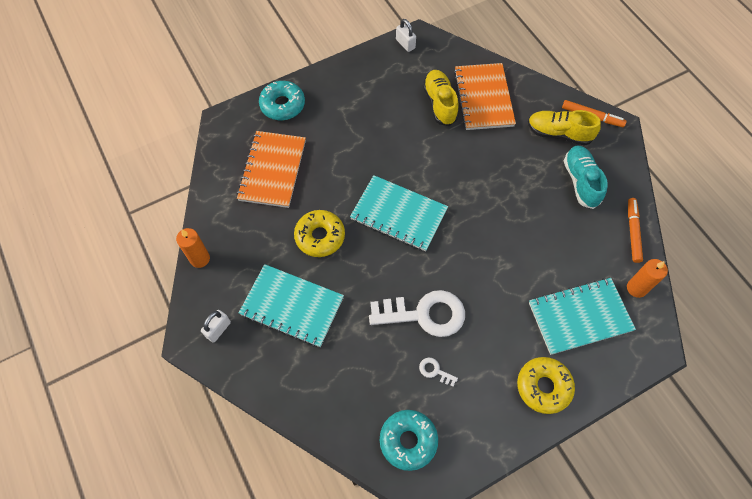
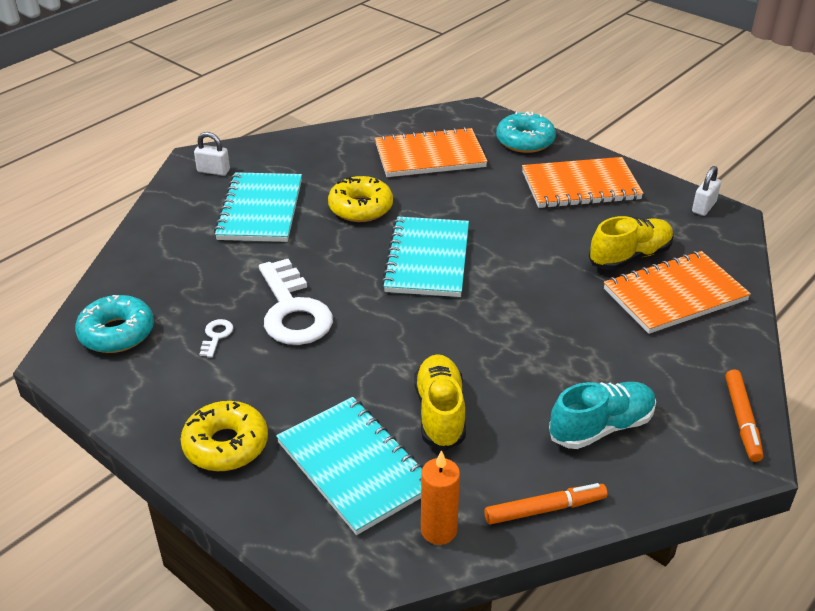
camera: 70 degrees right, 25 degrees down
(200, 259) = (291, 140): orange candle -> none
(353, 96) = (580, 186): none -> orange notebook
(559, 133) = (675, 386): yellow shoe -> yellow shoe (440, 413)

